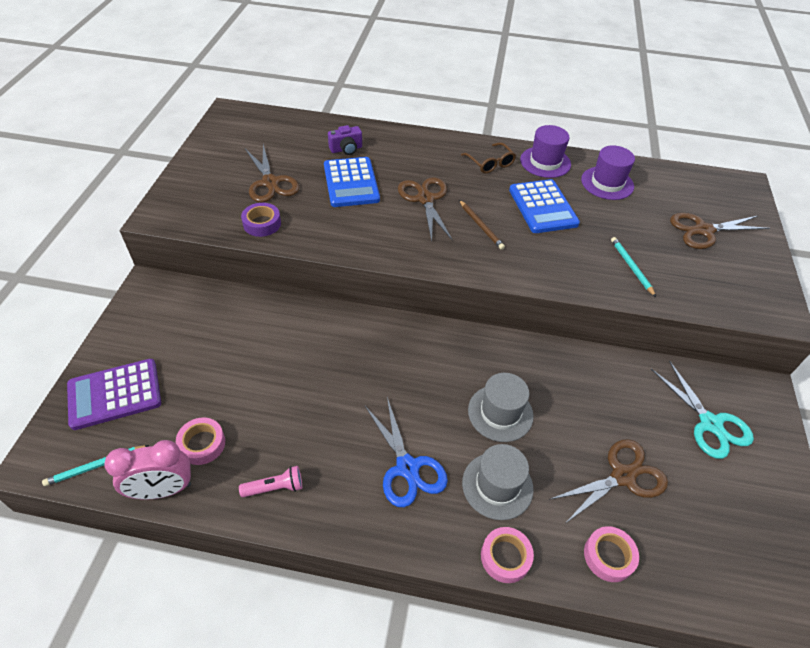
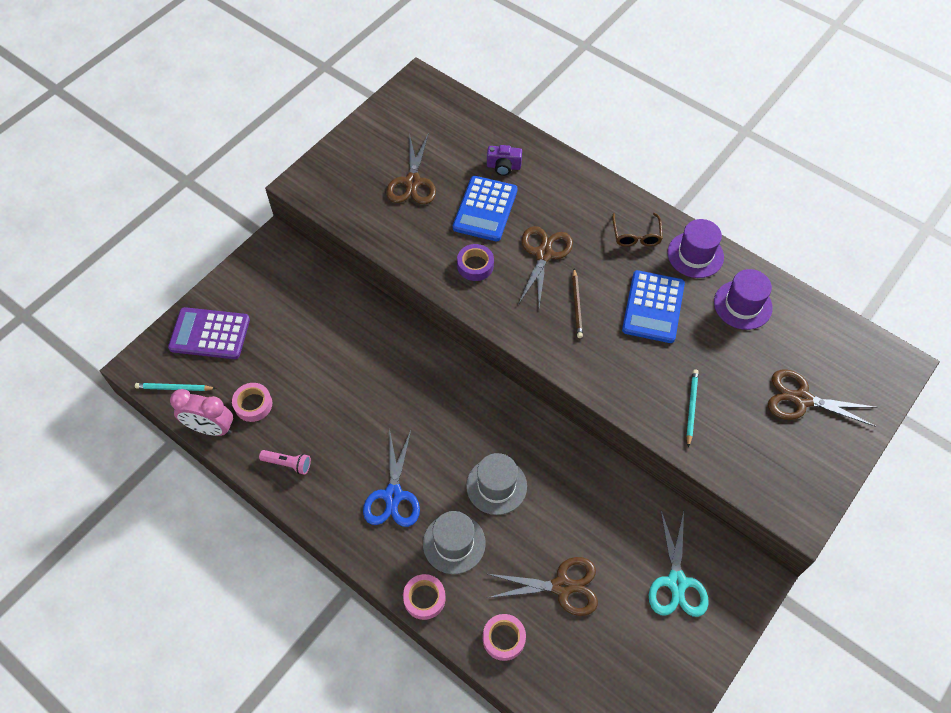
camera: 30 degrees right, 10 degrees up
(262, 224) = (382, 226): purple tape -> purple tape (475, 265)

